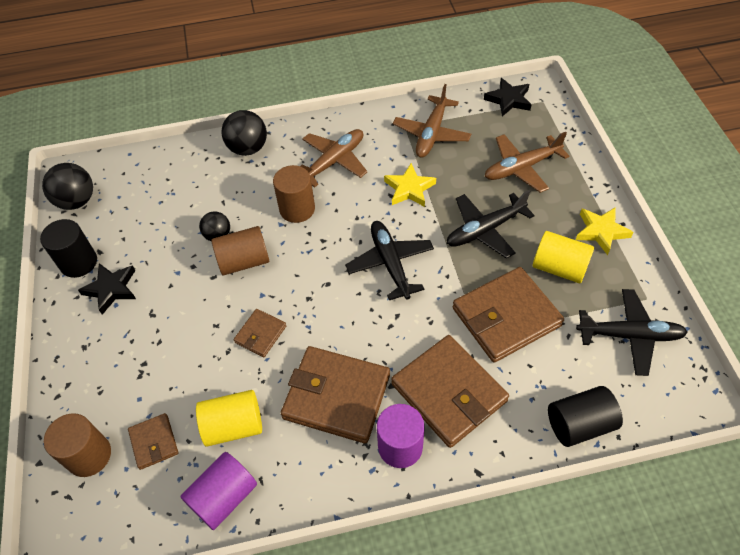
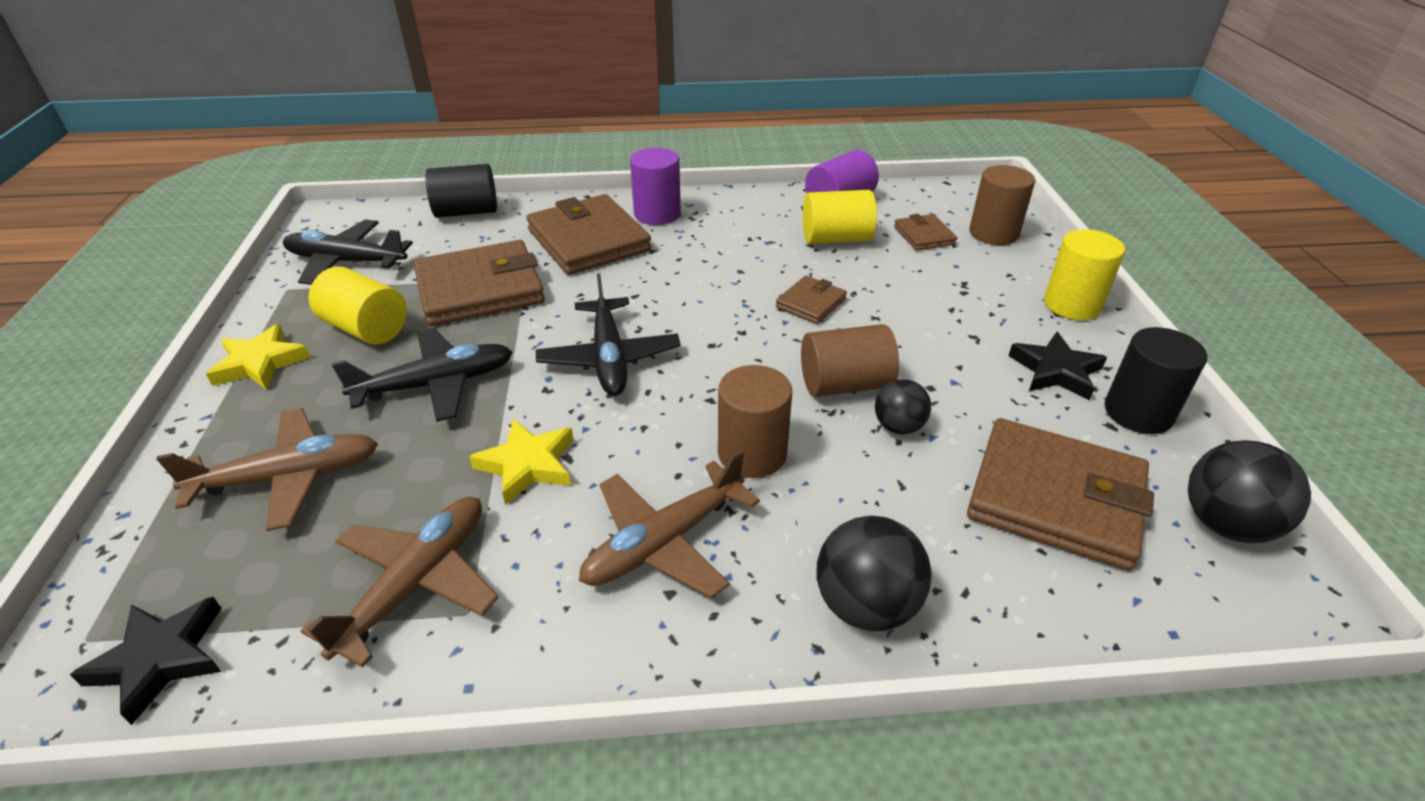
camera: 175 degrees left, 15 degrees down
(68, 358) = (1072, 305): none -> yellow cylinder
(336, 396) = (717, 248): brown wallet -> brown wallet (1055, 498)

